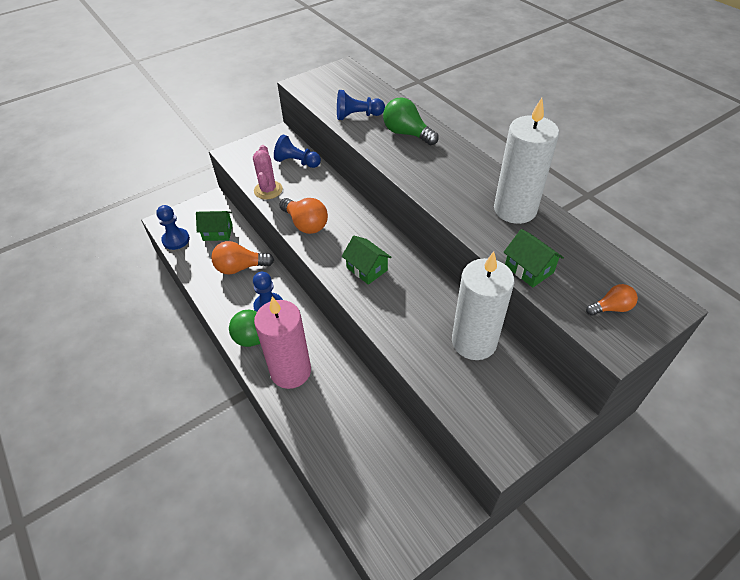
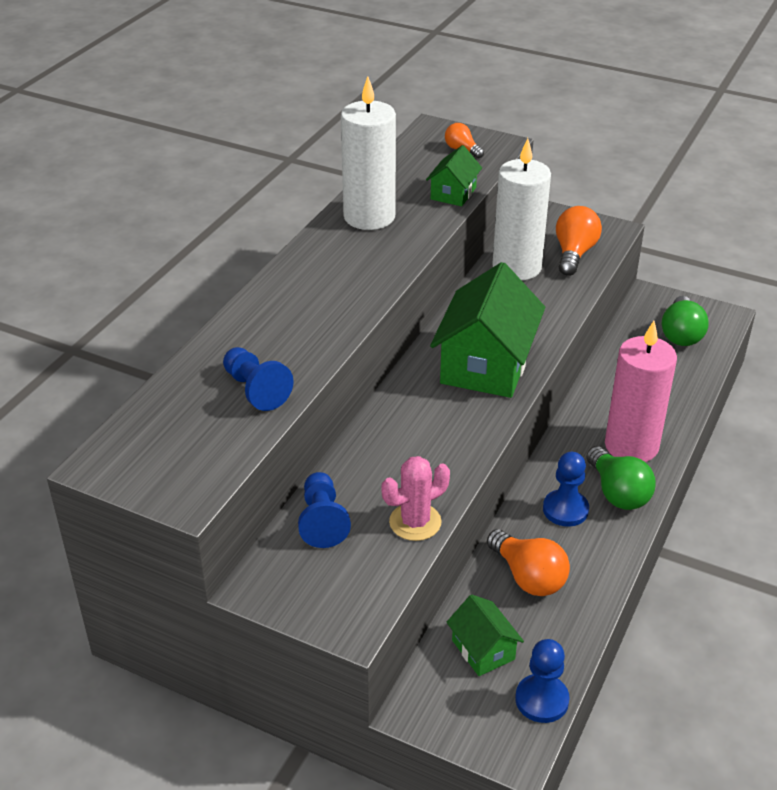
camera: 120 degrees left, 10 degrees down
(306, 224) = (454, 448): orange light bulb -> orange light bulb (574, 254)
(367, 269) = (486, 365): green house -> green house, size x1.98
(407, 133) = (272, 329): green light bulb -> green light bulb (681, 334)

